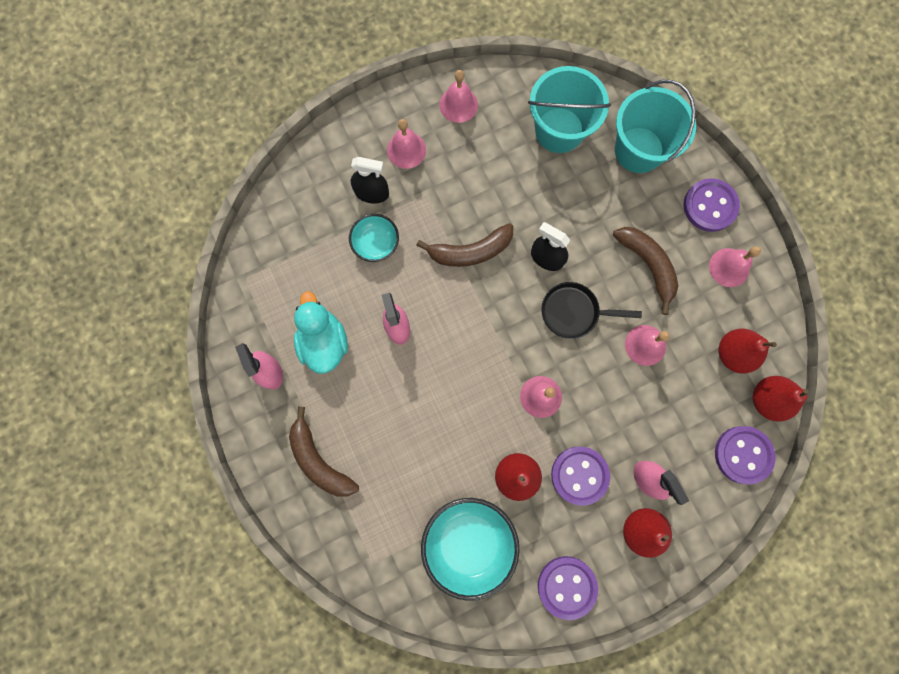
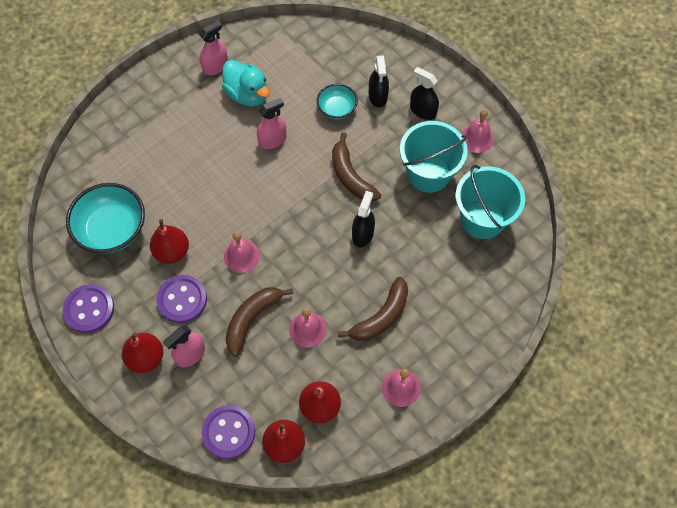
camera: 75 degrees right, 15 degrees down
(319, 460) = (156, 114): brown banana -> brown banana (252, 319)
(324, 342) = (247, 94): turquoise duck -> turquoise duck turned 75 degrees clockwise
(406, 150) = (423, 111): pink bell -> black spray bottle
(574, 312) = (321, 266): black pan -> none
(638, 150) = (488, 287): turquoise bucket -> turquoise bucket (428, 173)
(710, 206) = (455, 359): purple button -> none

